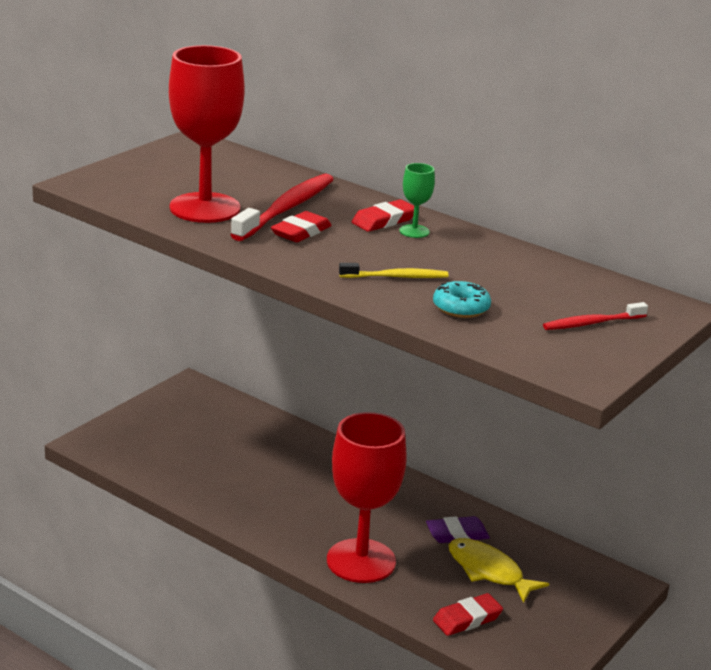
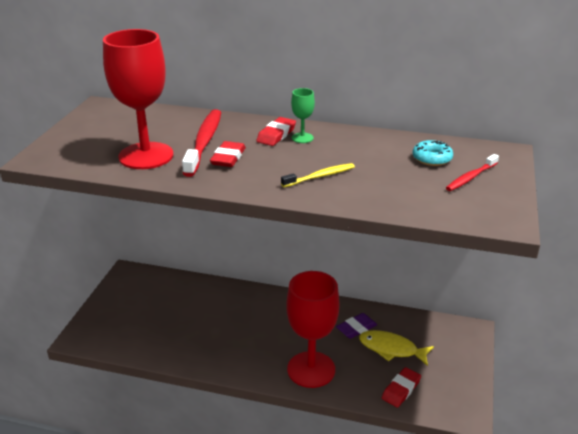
camera: 20 degrees left, 5 degrees up
(461, 308) = (382, 189): turquoise donut -> turquoise donut (432, 158)

